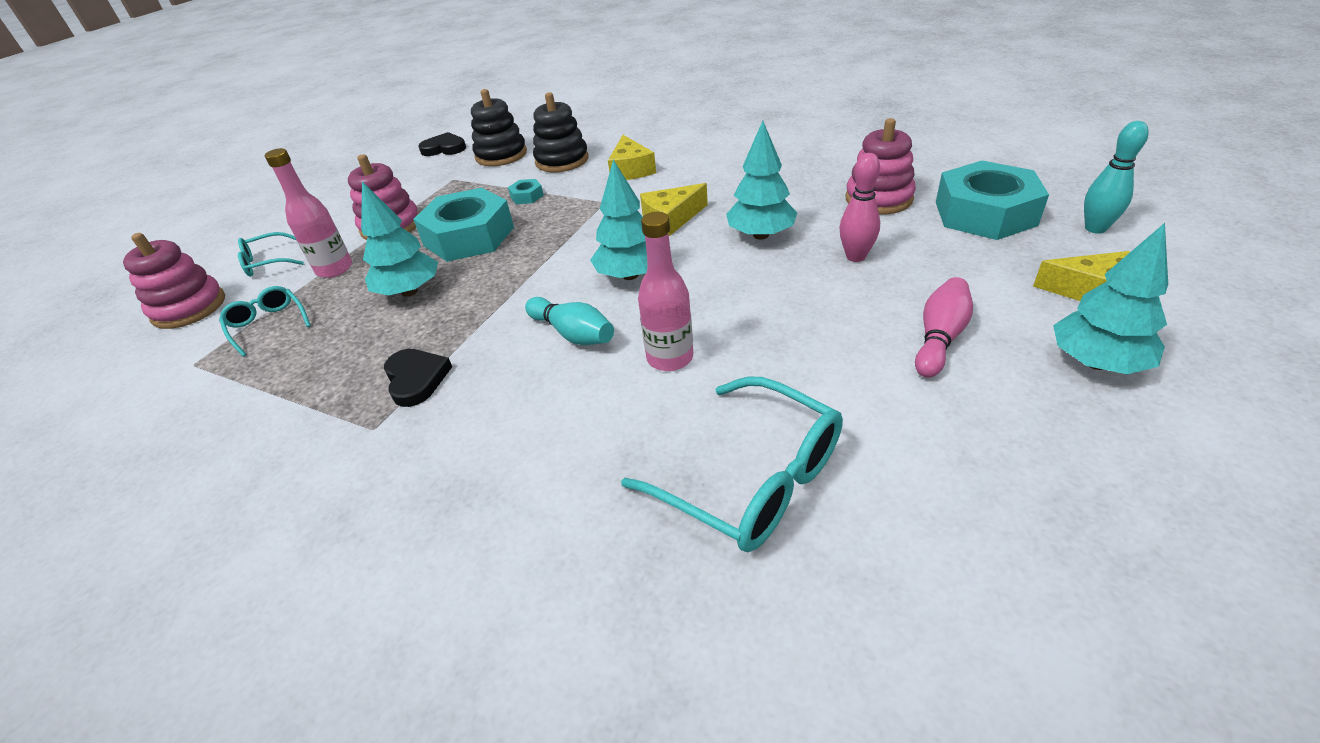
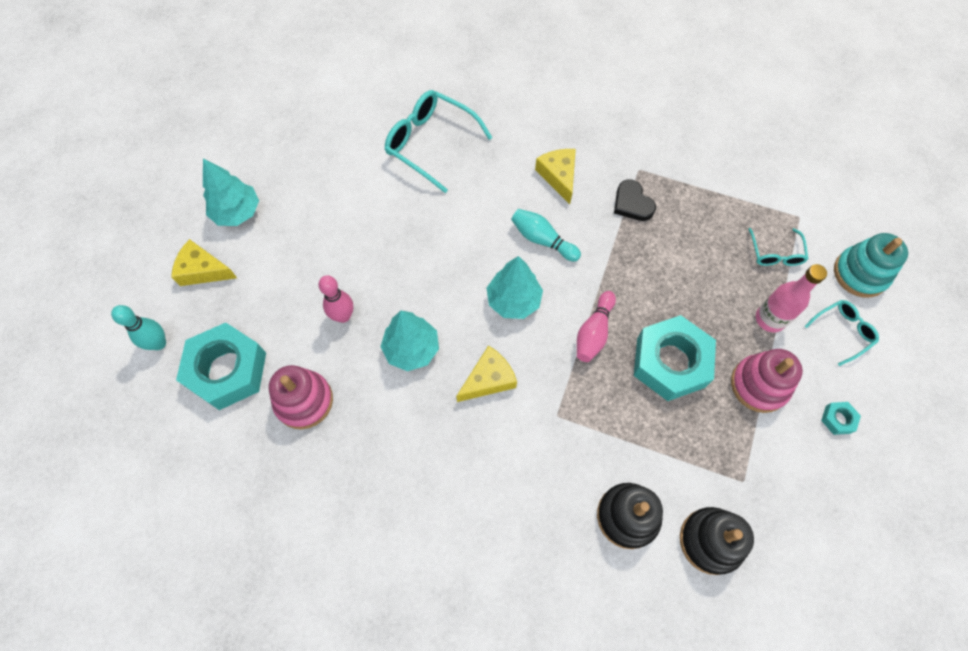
camera: 170 degrees right, 25 degrees up
(189, 308) = (860, 273): pink stacking toy -> turquoise stacking toy
(268, 325) = (775, 253): turquoise glasses -> turquoise glasses turned 45 degrees clockwise
(409, 291) = (684, 287): turquoise tree -> none
(444, 148) = (799, 571): black heart -> none
(527, 196) = (641, 433): turquoise nut -> turquoise nut (838, 419)
(631, 169) = (541, 484): yellow cheese -> yellow cheese (558, 176)
(670, 358) = (476, 218): pink bottle -> none
(939, 338) = (313, 232): pink bowling pin -> pink bowling pin (594, 332)

